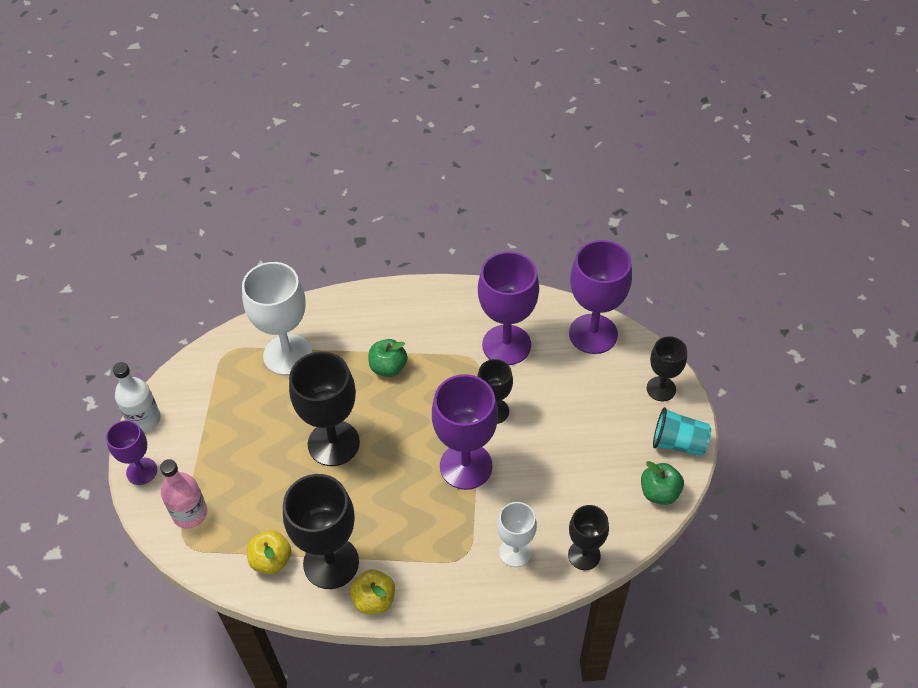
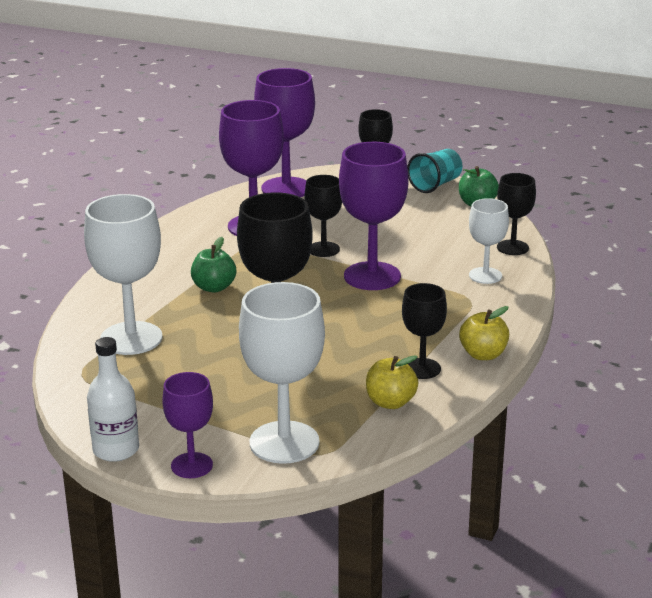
camera: 65 degrees left, 25 degrees down
(190, 513) = (284, 442): pink bottle -> white goblet
(331, 563) = (422, 369): black goblet -> black goblet, size x0.58

